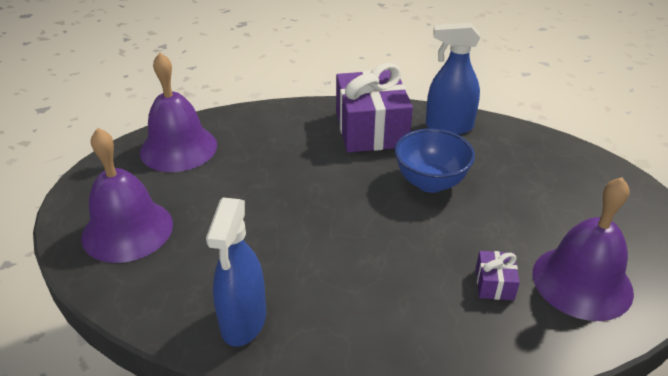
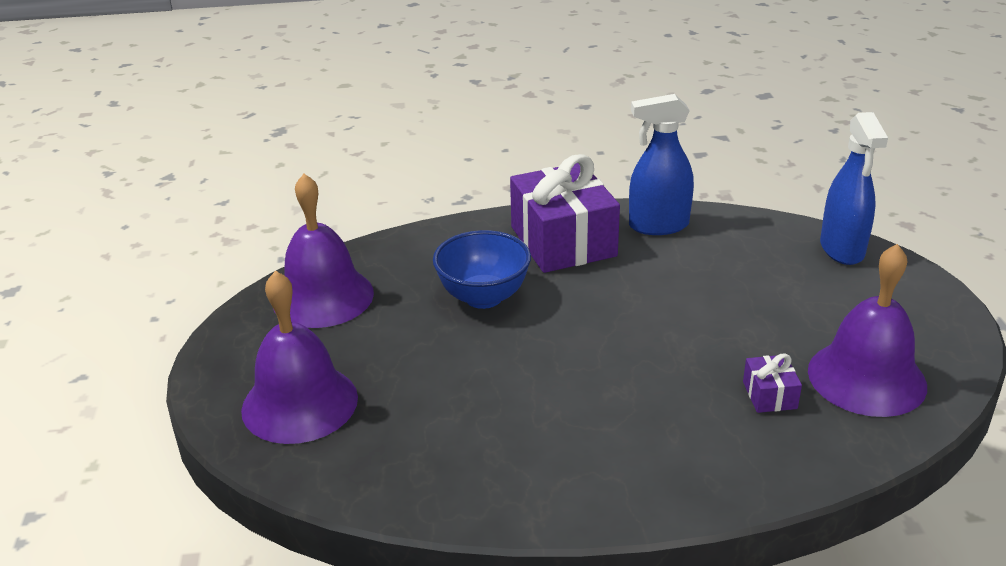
camera: 10 degrees left, 5 degrees down
(243, 321) = (490, 481): blue spray bottle -> blue spray bottle (842, 249)
(430, 182) = (658, 294): blue bowl -> blue bowl (483, 297)

